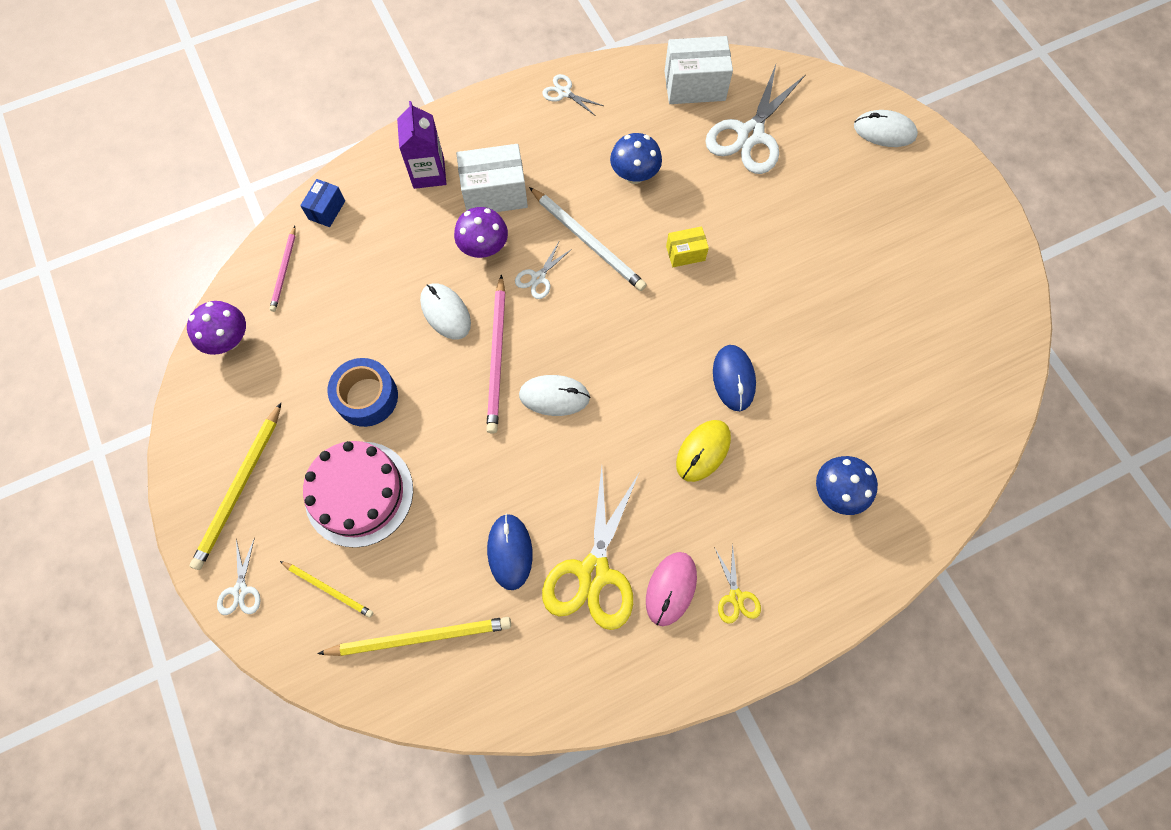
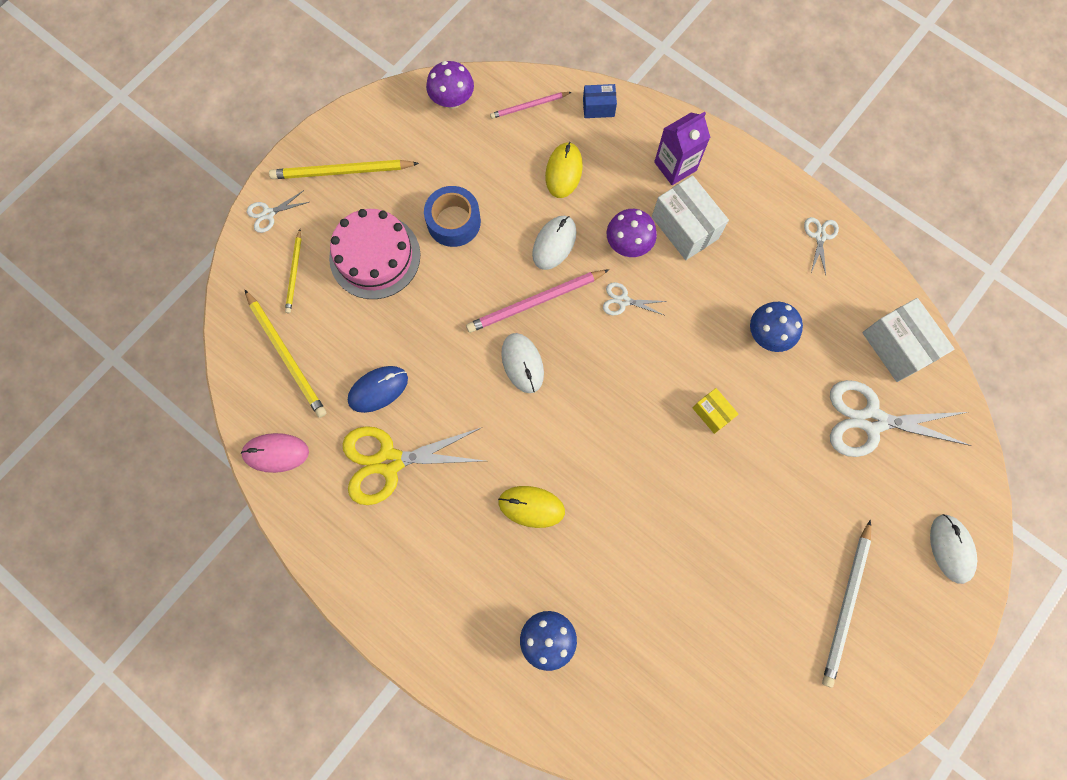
camera: 65 degrees right, 5 degrees up
(375, 270) = (563, 171): none -> yellow mouse
(588, 241) = (679, 325): white pencil -> white pencil (846, 605)
(671, 588) = (402, 529): pink mouse -> pink mouse (276, 453)
(733, 378) = (611, 506): blue mouse -> none
(736, 597) = (418, 585): yellow scissors -> none

